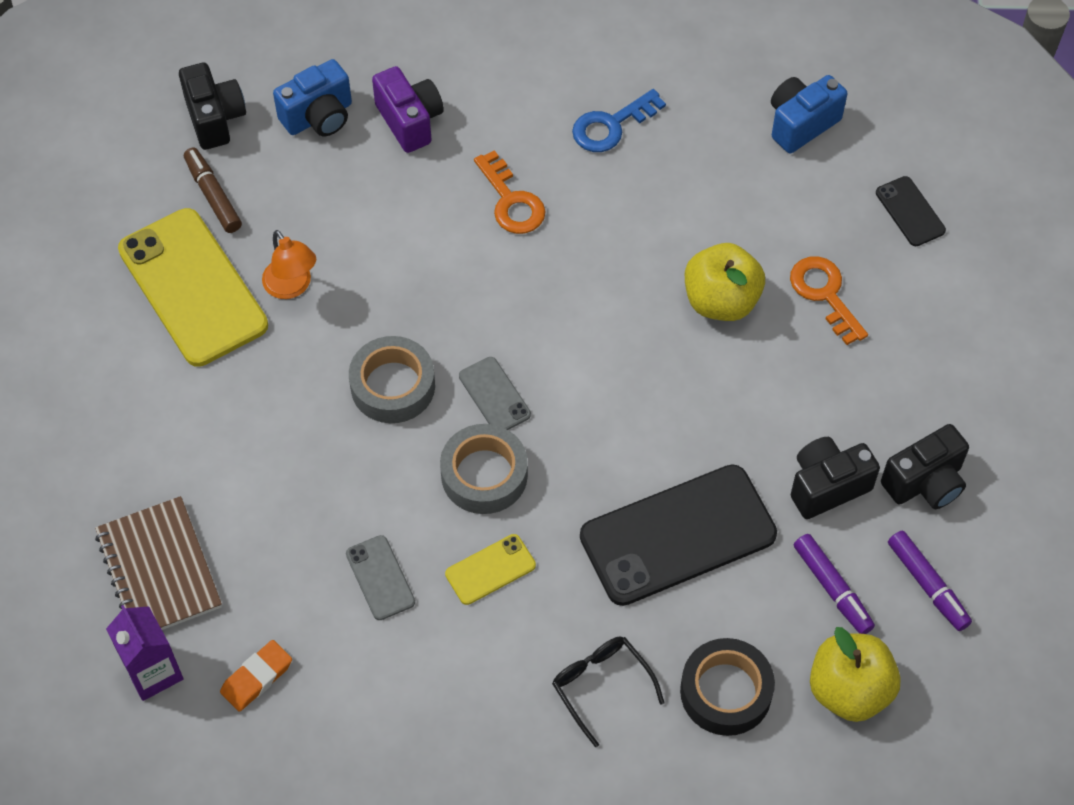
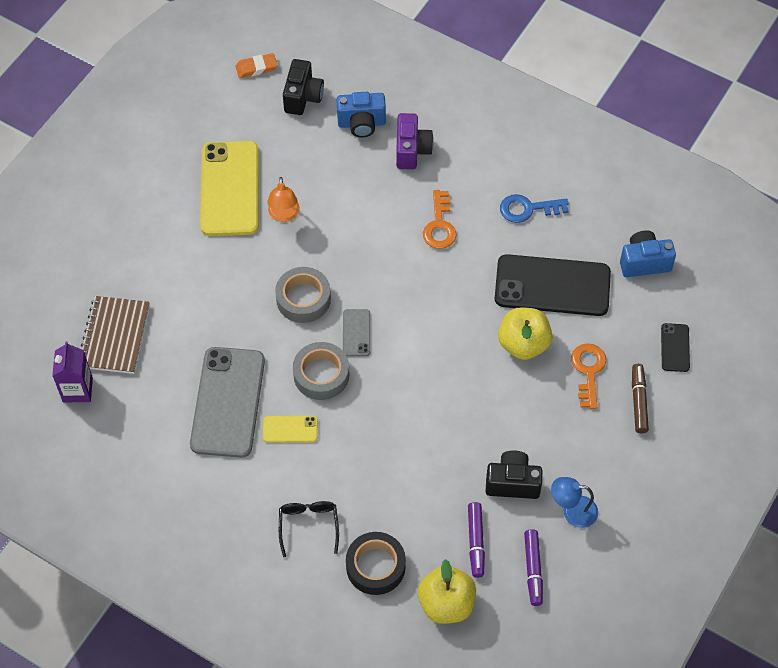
camera: 30 degrees right, 0 degrees up
(213, 195) = (274, 141): brown marker -> brown marker (638, 401)
(256, 678) = (128, 421): orange eraser -> orange eraser (256, 68)
(380, 578) = (227, 402): grey phone -> grey phone, size x2.18
(678, 535) = (407, 465): black phone -> black phone (552, 286)
(925, 482) = (572, 511): black camera -> blue lamp

